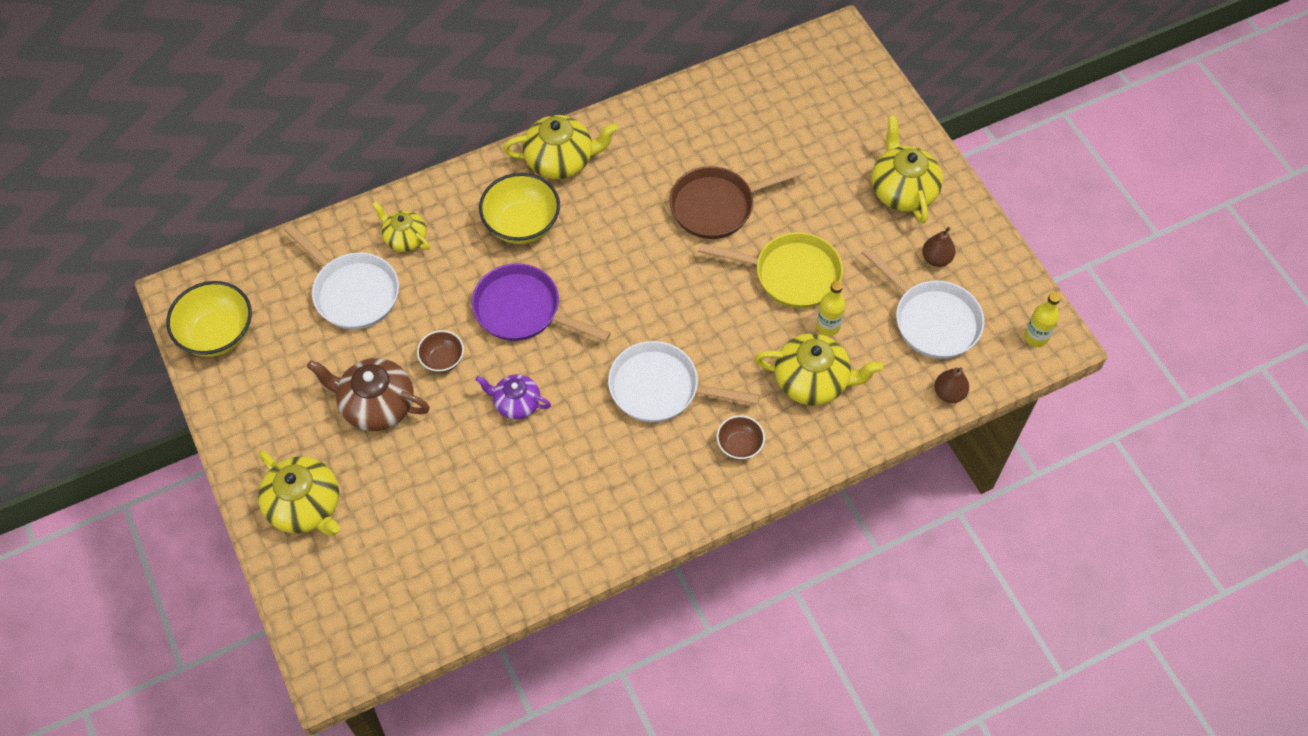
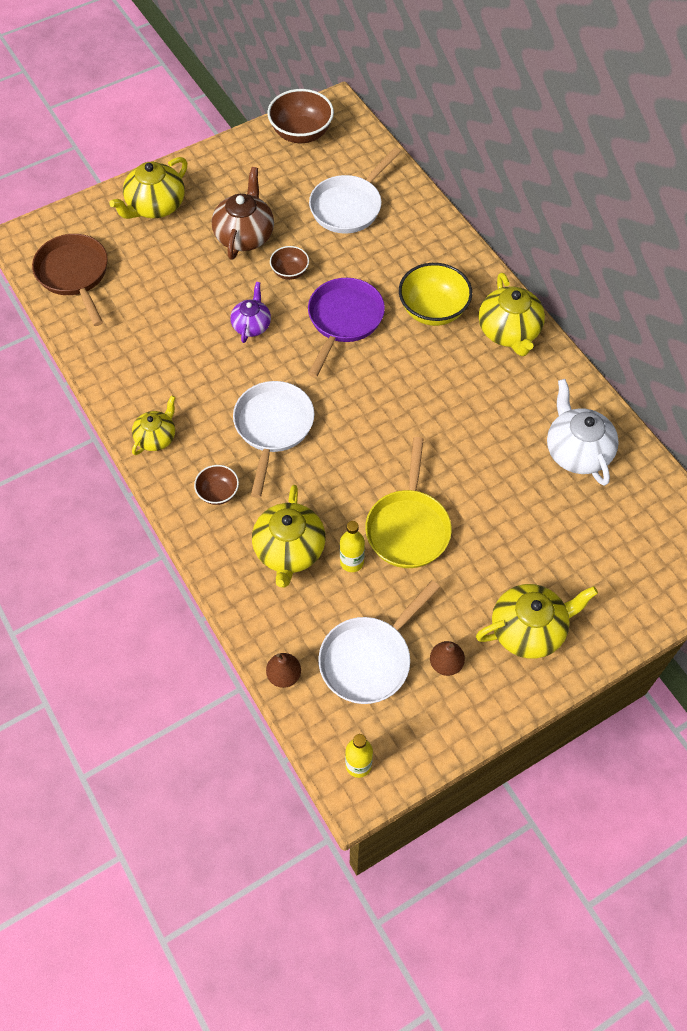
camera: 85 degrees right, 0 degrees up
(218, 334) = (301, 133): yellow bowl -> brown bowl
(405, 238) = (406, 232): yellow teapot -> yellow teapot (156, 437)
(713, 125) = (577, 451): none -> white teapot
(718, 206) = (479, 460): brown pan -> brown pan (74, 275)

